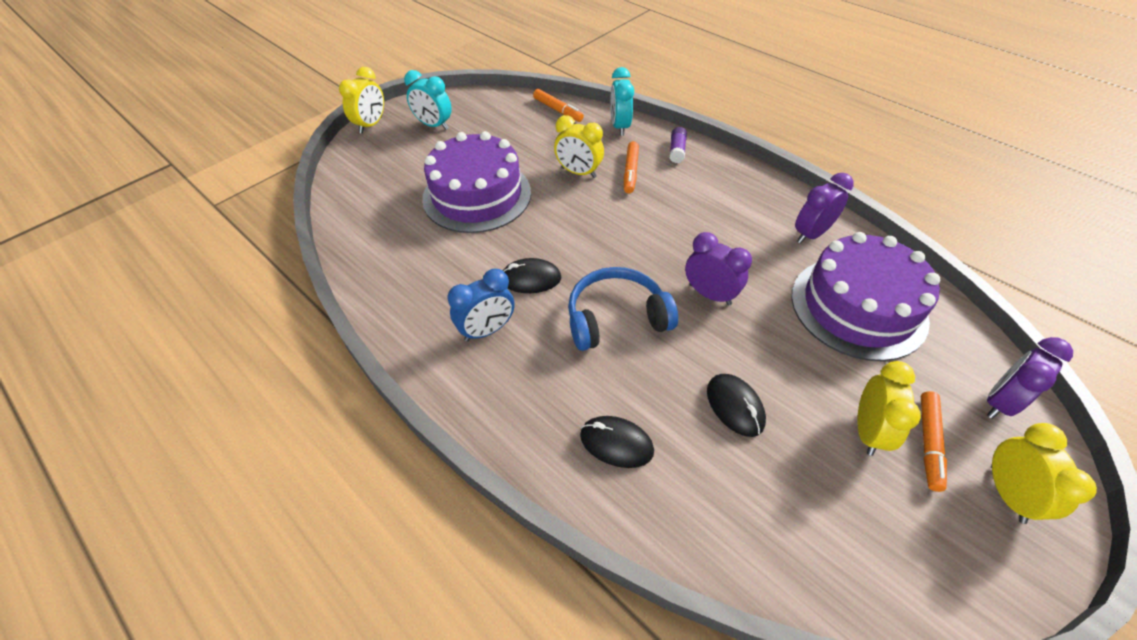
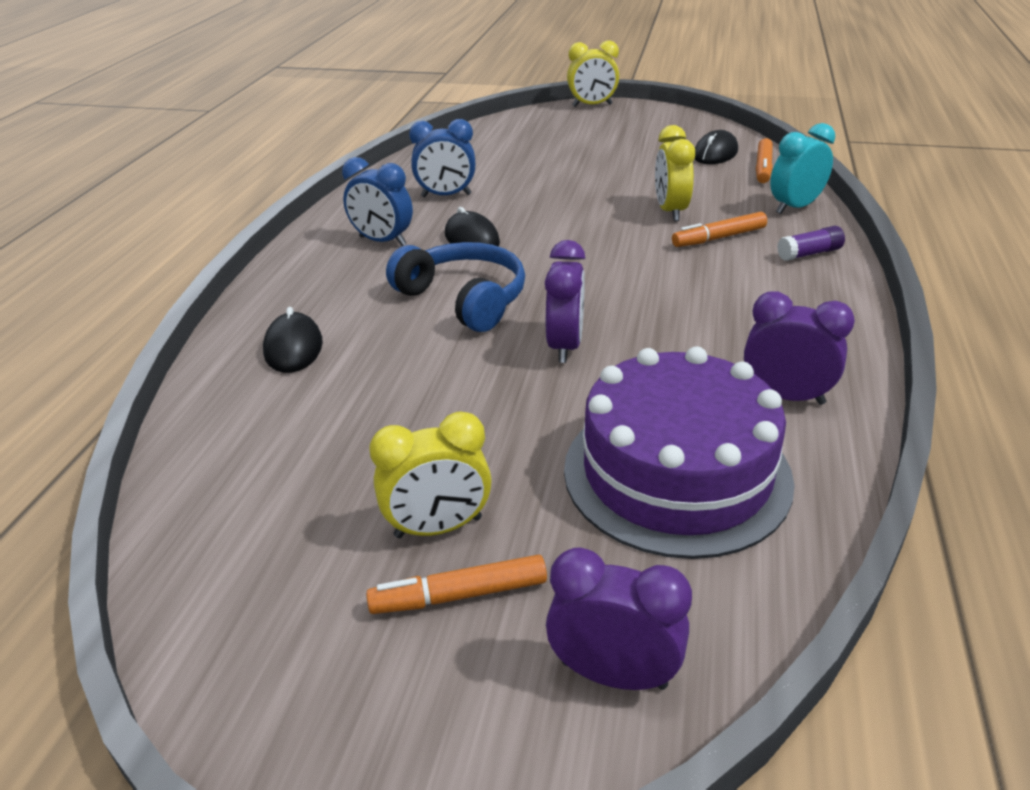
camera: 60 degrees right, 15 degrees down
(434, 125) = (634, 126): turquoise clock -> none
(443, 264) = (446, 195): none -> blue clock
(477, 195) = (559, 177): purple cake -> none
(735, 406) = (398, 409): black mouse -> black mouse (715, 153)
(1007, 493) = (418, 705): yellow clock -> none

